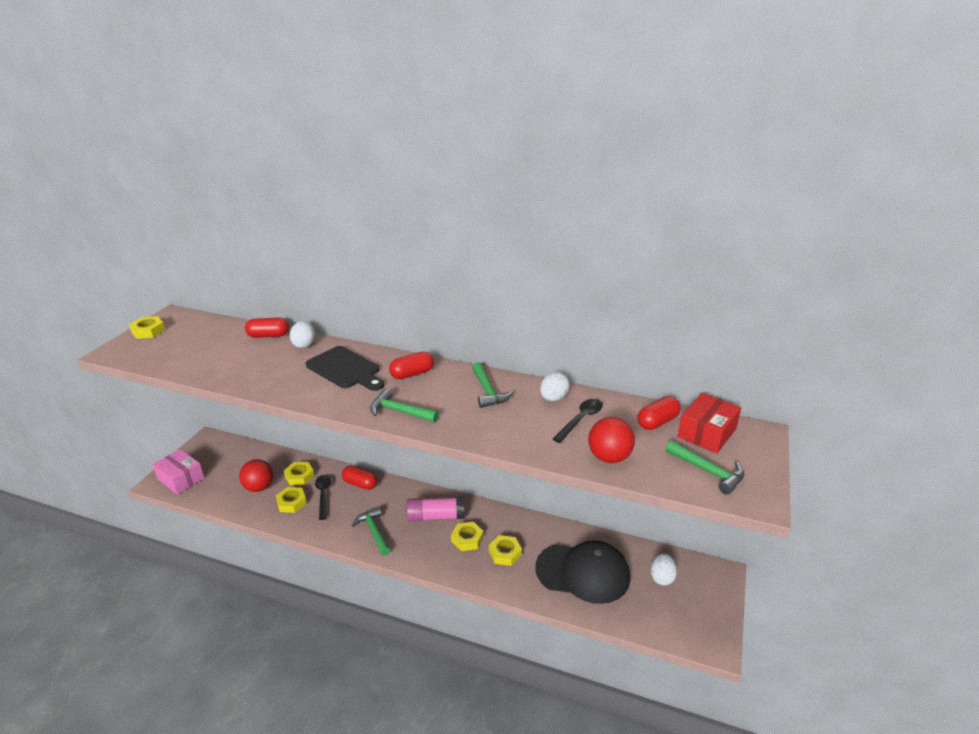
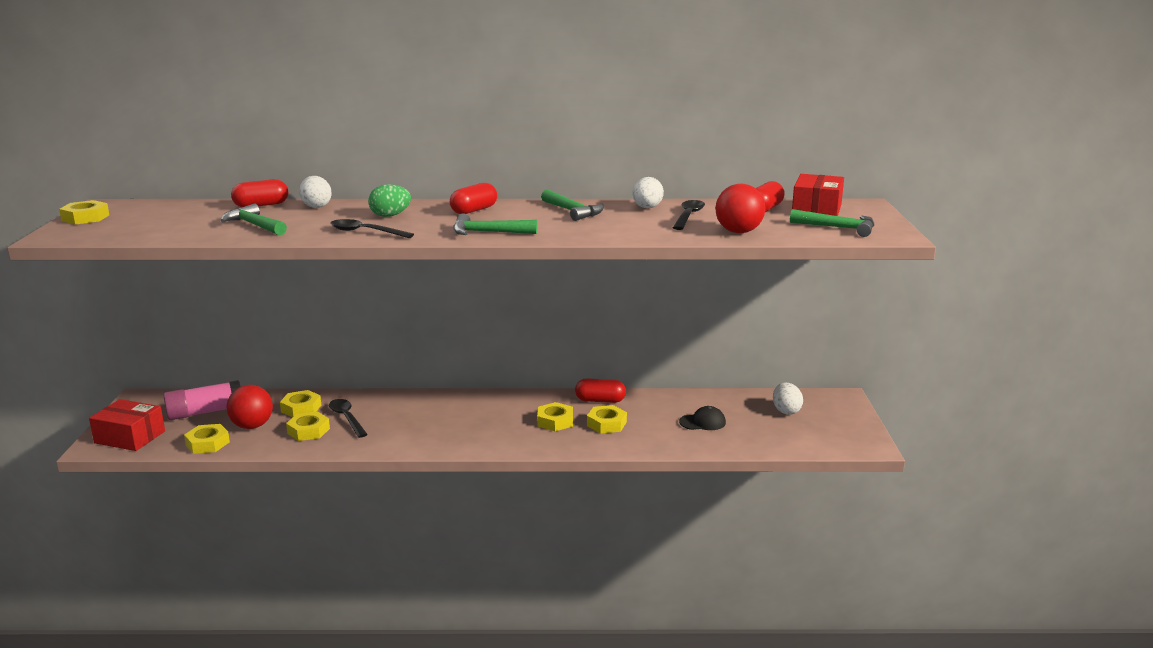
camera: 20 degrees left, 10 degrees down
(181, 478) = (130, 437): pink box -> red box
(222, 498) = (207, 443): none -> yellow nut
(311, 391) = (365, 232): none -> black spoon
(345, 369) = (390, 215): black cutting board -> green egg
(360, 484) = (388, 402): red capsule -> red capsule (600, 400)
(374, 531) = (436, 435): green hammer -> green hammer (254, 225)
(436, 516) = (504, 411): pink glue stick -> pink glue stick (205, 412)
(583, 573) = (702, 422): black cap -> black cap, size x0.42

